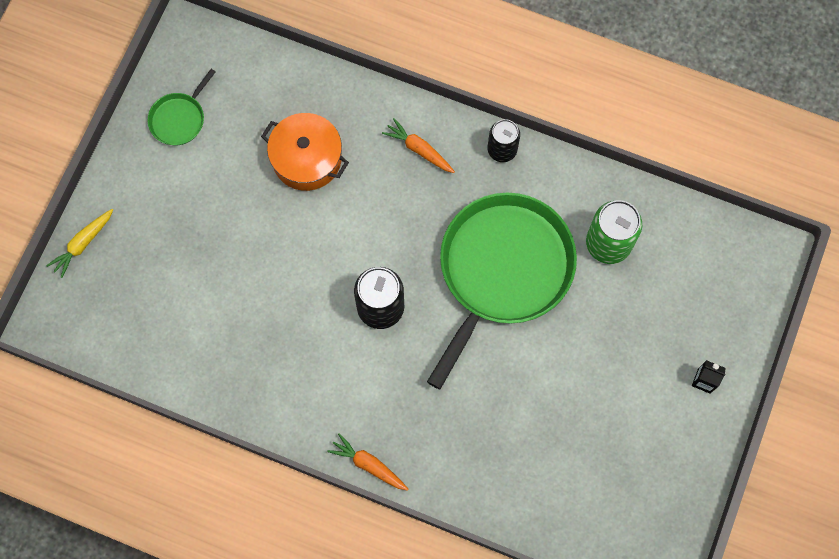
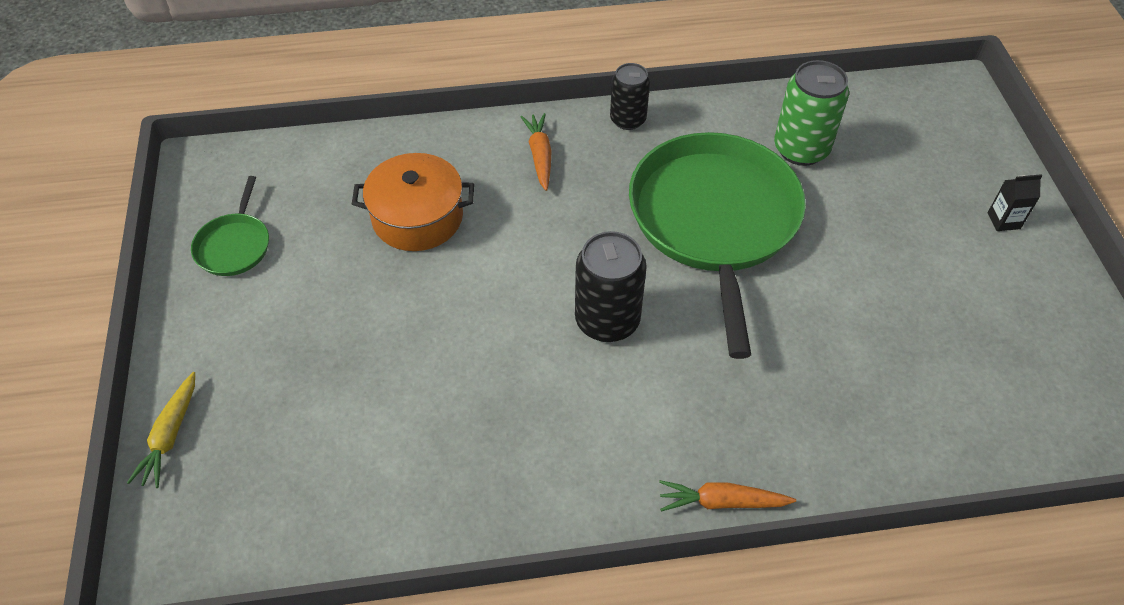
camera: 30 degrees left, 20 degrees down
(419, 149) = (540, 156): orange carrot -> orange carrot turned 75 degrees clockwise

